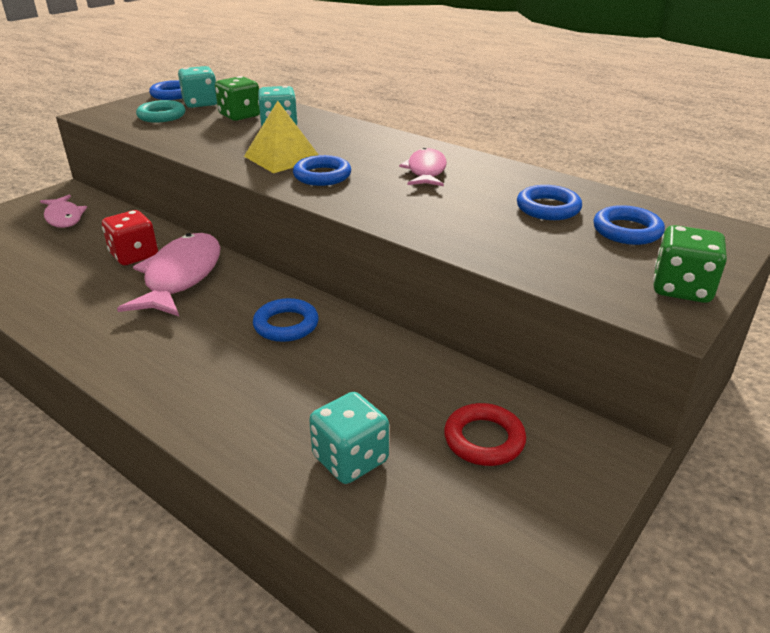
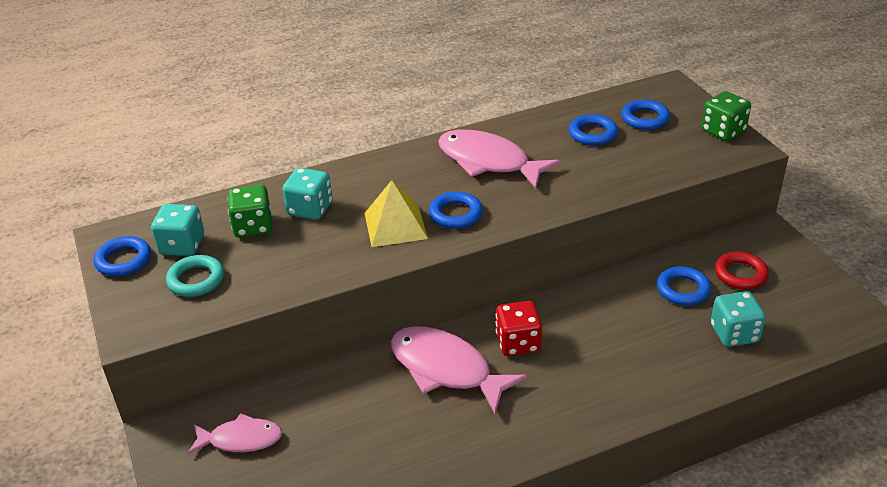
camera: 60 degrees left, 5 degrees up
(134, 255) = (380, 394): red dice -> red dice (518, 343)
(286, 325) = (566, 324): blue ring -> blue ring (683, 289)
(426, 171) = (488, 162): pink fish -> pink fish, size x1.66

